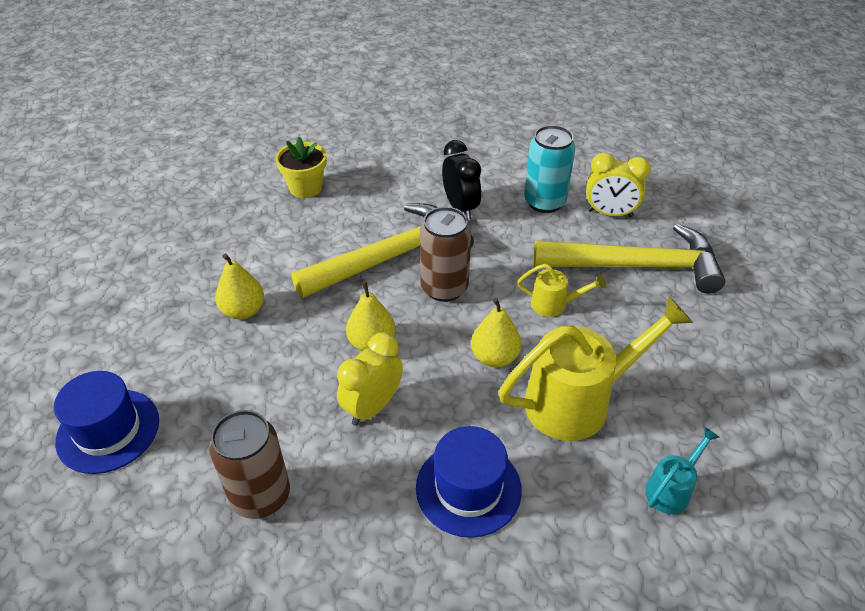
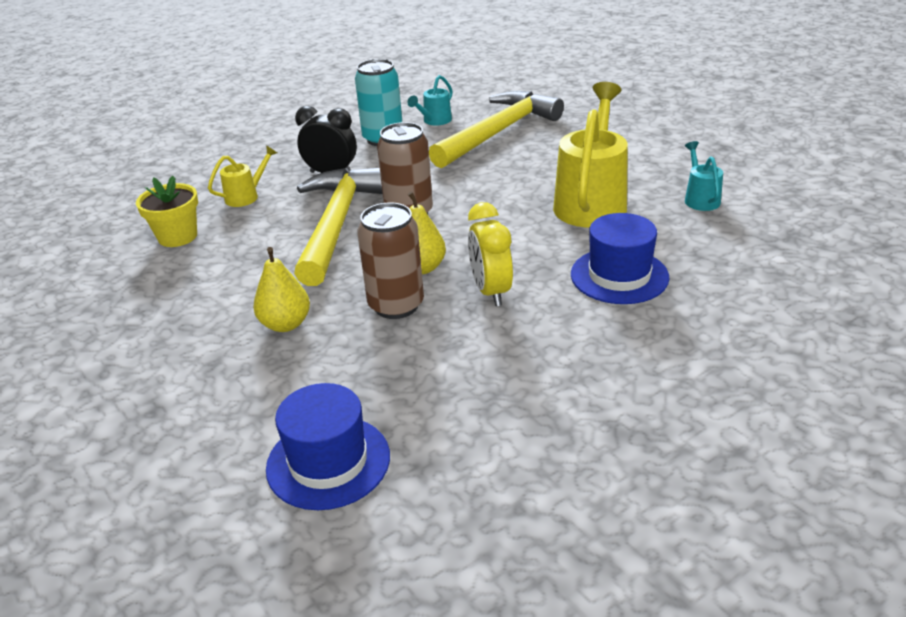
camera: 50 degrees left, 10 degrees down
(260, 496) = (519, 383): brown can -> brown can (396, 305)
(494, 357) = (509, 218): yellow pear -> none
(554, 305) = (491, 176): yellow watering can -> yellow watering can (246, 196)
(610, 214) = (434, 121): yellow clock -> turquoise watering can

